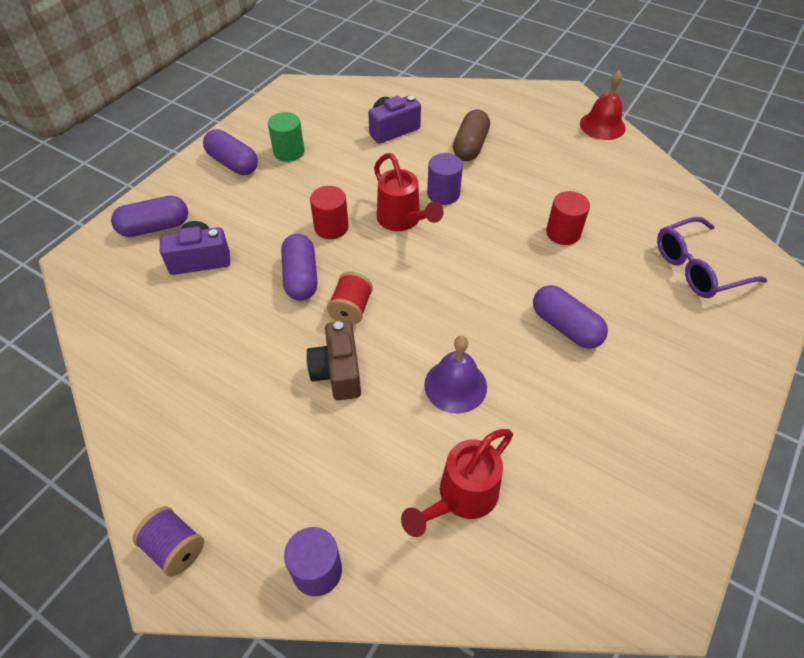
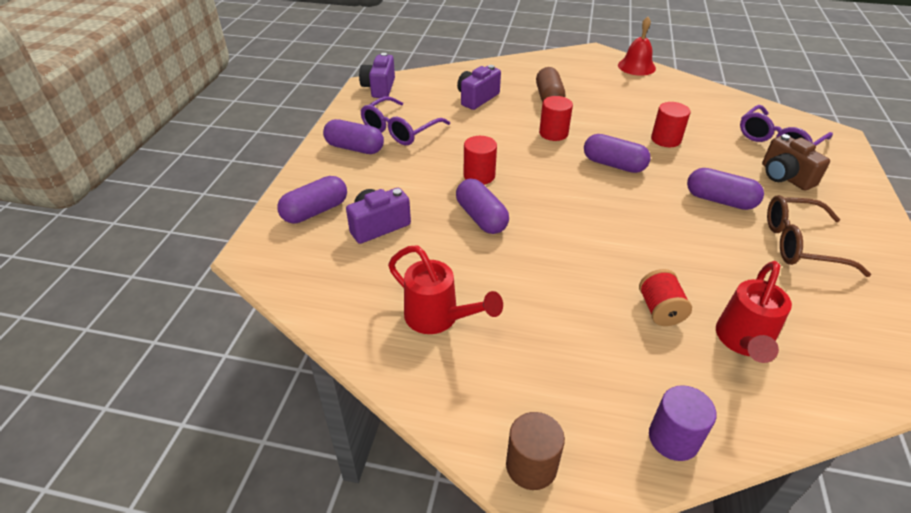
camera: 20 degrees left, 10 degrees down
(175, 548) = (531, 466): purple spool -> brown cylinder
(289, 152) = (400, 130): green cylinder -> purple glasses
(301, 94) = (379, 88): none -> purple camera
(338, 372) = (568, 279): brown camera -> brown camera (785, 177)
(351, 309) = (543, 230): red spool -> red spool (660, 310)
(403, 221) = (536, 158): red watering can -> red watering can (439, 318)
(443, 194) = (553, 133): purple cylinder -> red cylinder
(455, 385) = (671, 262): purple bell -> none
(480, 250) = (613, 164): none -> purple capsule
(615, 406) = (800, 244): none -> brown glasses

